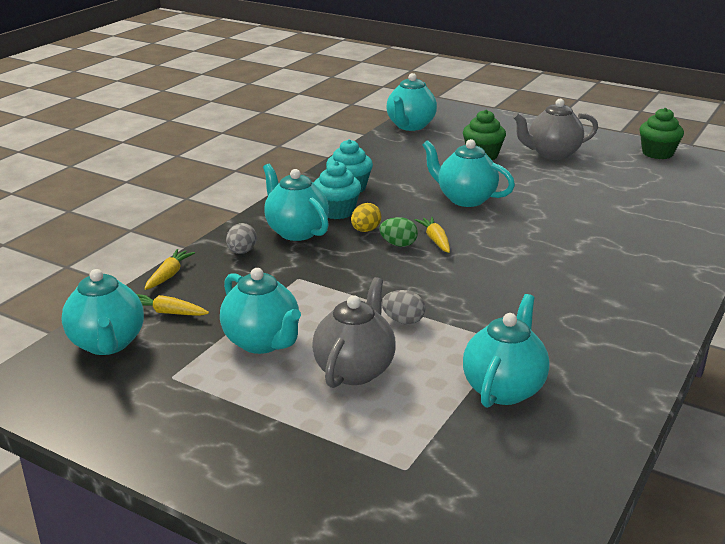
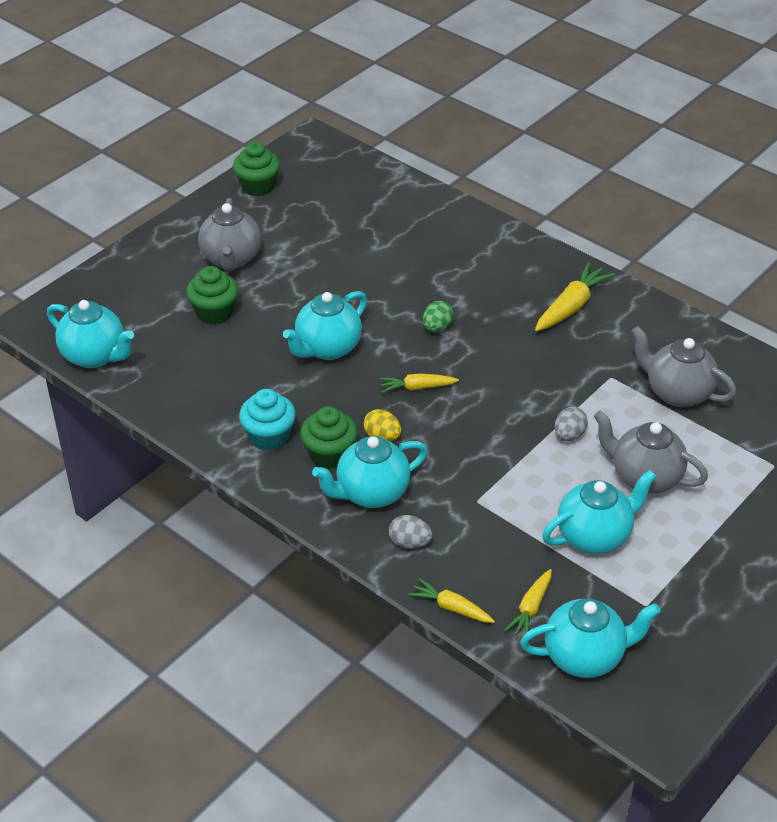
camera: 80 degrees left, 15 degrees up
(337, 211) = (329, 454): turquoise cupcake -> green cupcake
(398, 244) = (420, 416): green egg -> green egg (437, 328)
(503, 388) = (677, 393): turquoise teapot -> grey teapot
(610, 312) = (571, 306): none -> yellow carrot

